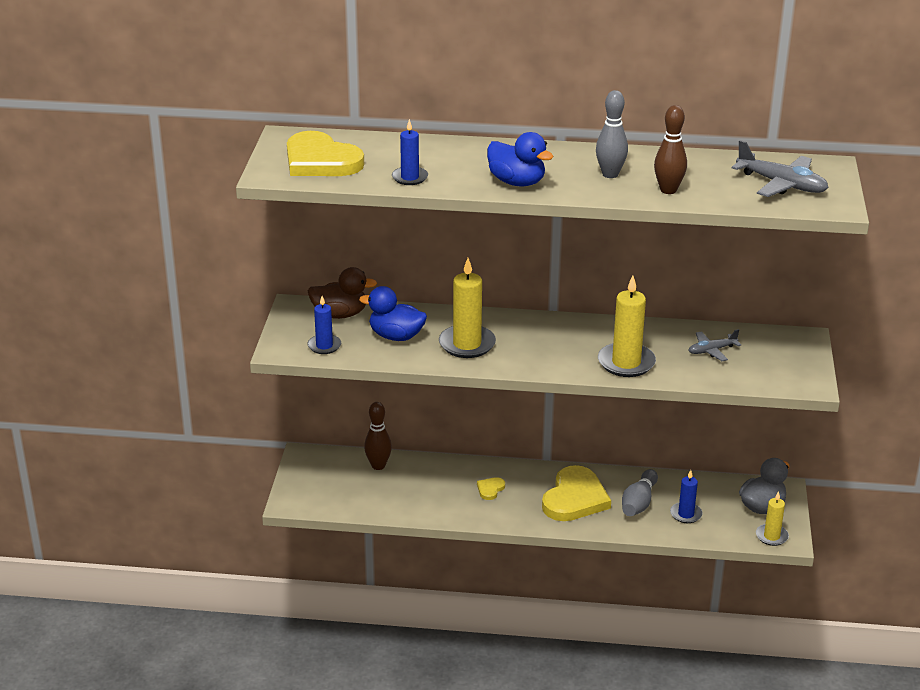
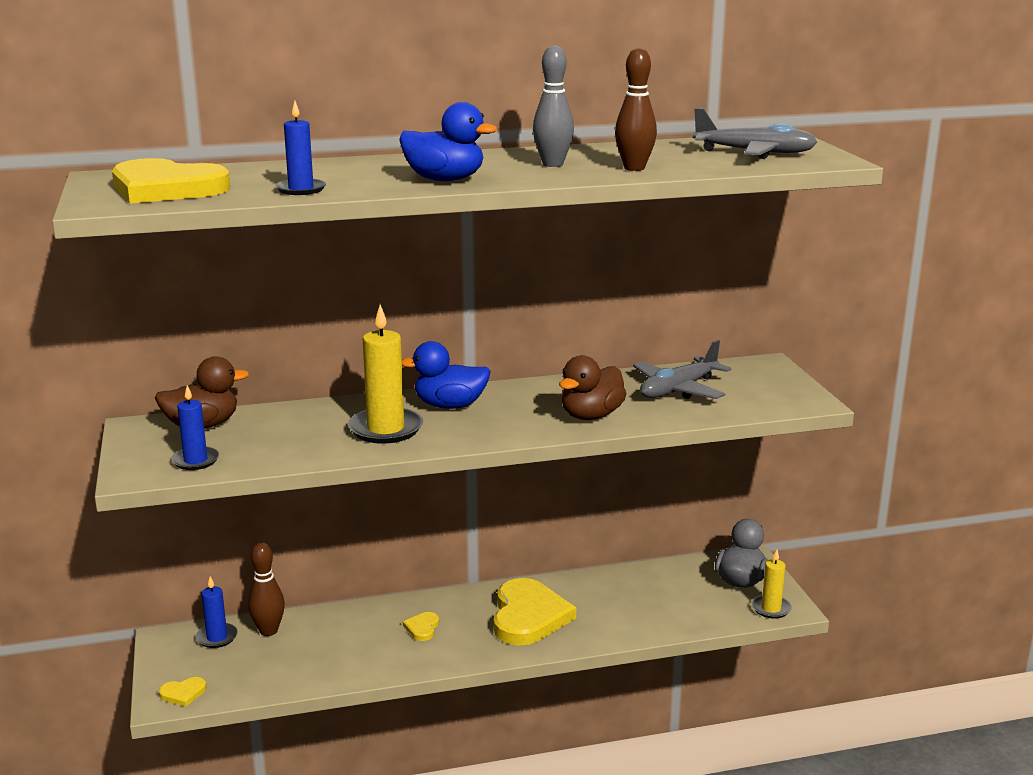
camera: 20 degrees left, 10 degrees down
(304, 500) = (183, 693): none -> yellow heart
(396, 336) = (289, 436): blue duck -> blue duck (450, 406)
(626, 363) = (591, 416): yellow candle -> brown duck
(638, 503) = (604, 605): grey bowling pin -> none
(686, 514) = (664, 606): blue candle -> blue candle (217, 637)
(711, 350) = (678, 390): grey plane -> grey plane, size x1.66

